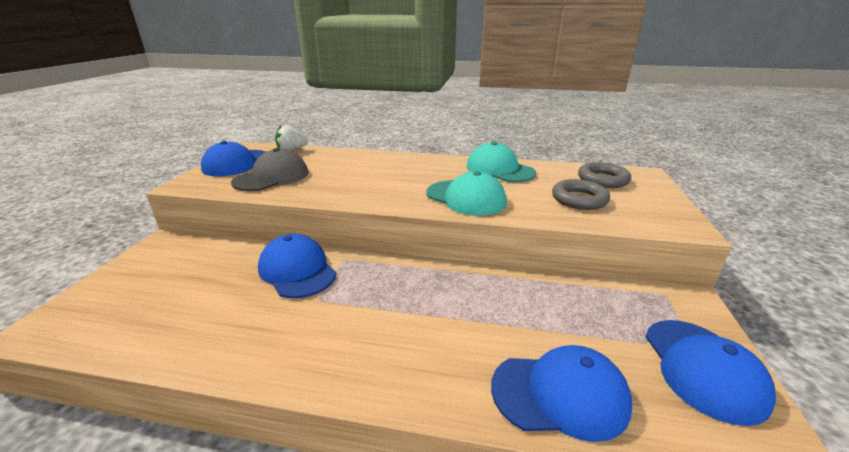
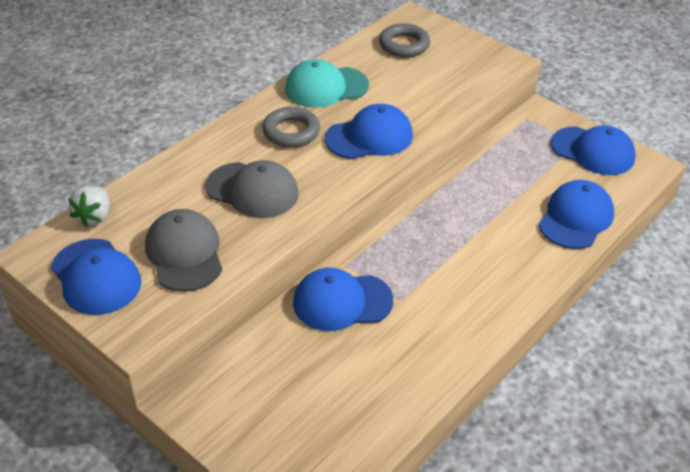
camera: 60 degrees left, 15 degrees up
(354, 178) = (252, 190): none -> grey cap
(466, 198) = (369, 137): turquoise cap -> blue cap
(579, 199) = (427, 79): grey ring -> grey ring (291, 132)

